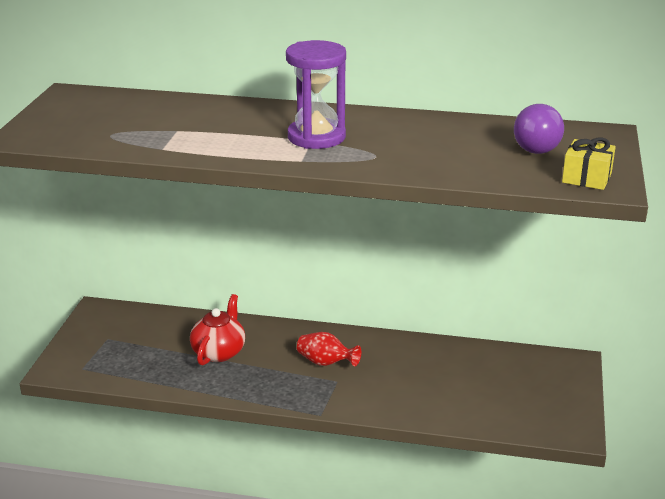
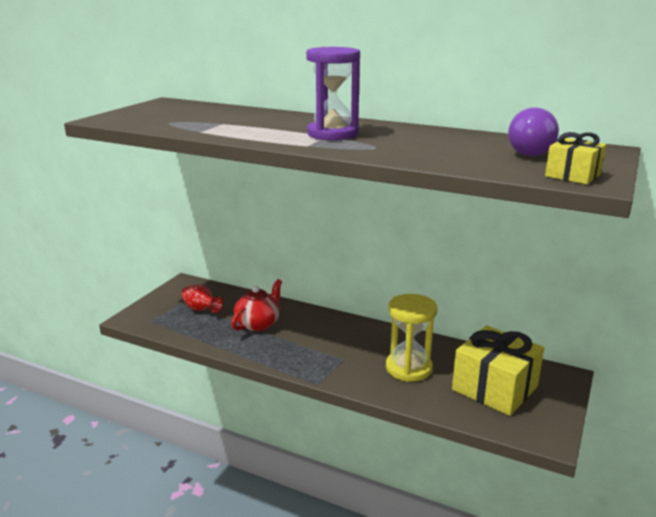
camera: 15 degrees right, 5 degrees down
(326, 363) = (340, 344): red vase -> red vase (201, 309)
(412, 380) = (408, 368): none -> yellow hourglass
(508, 387) = (495, 388): none -> yellow gift

